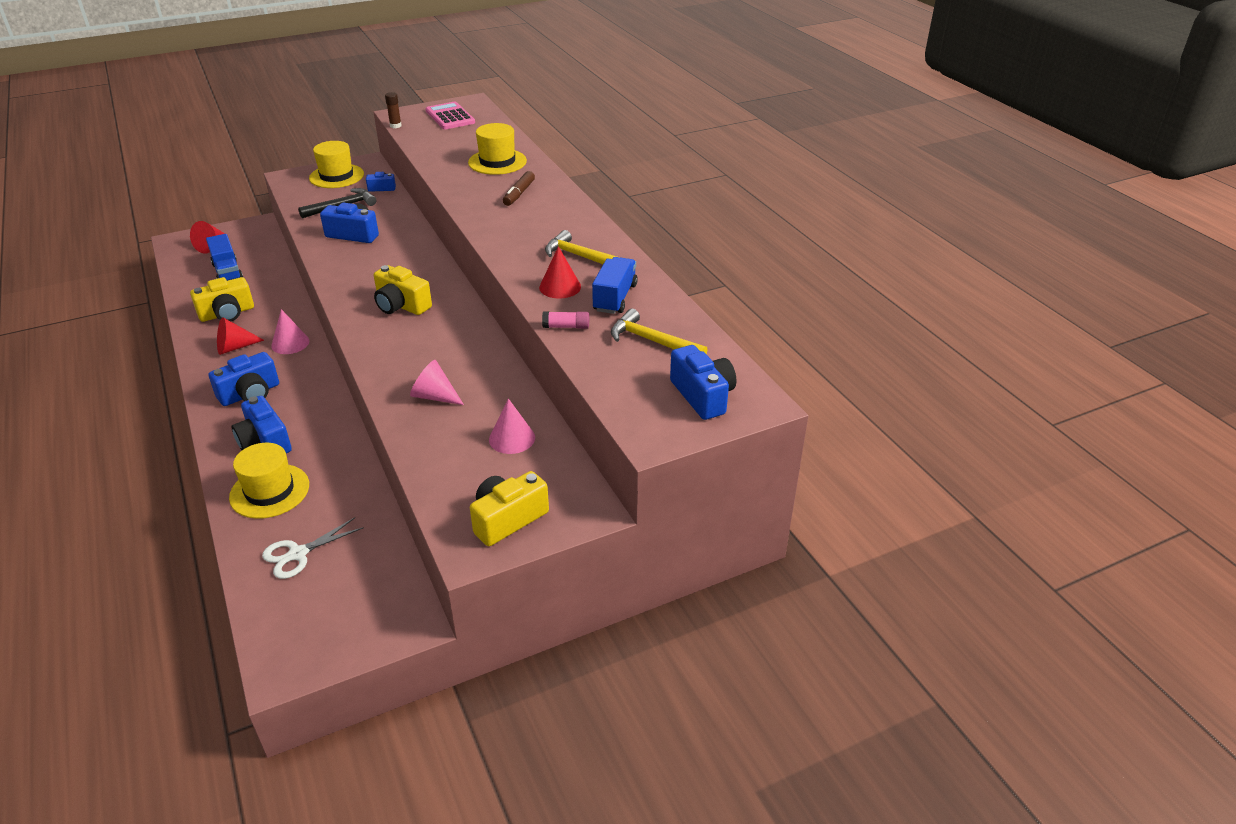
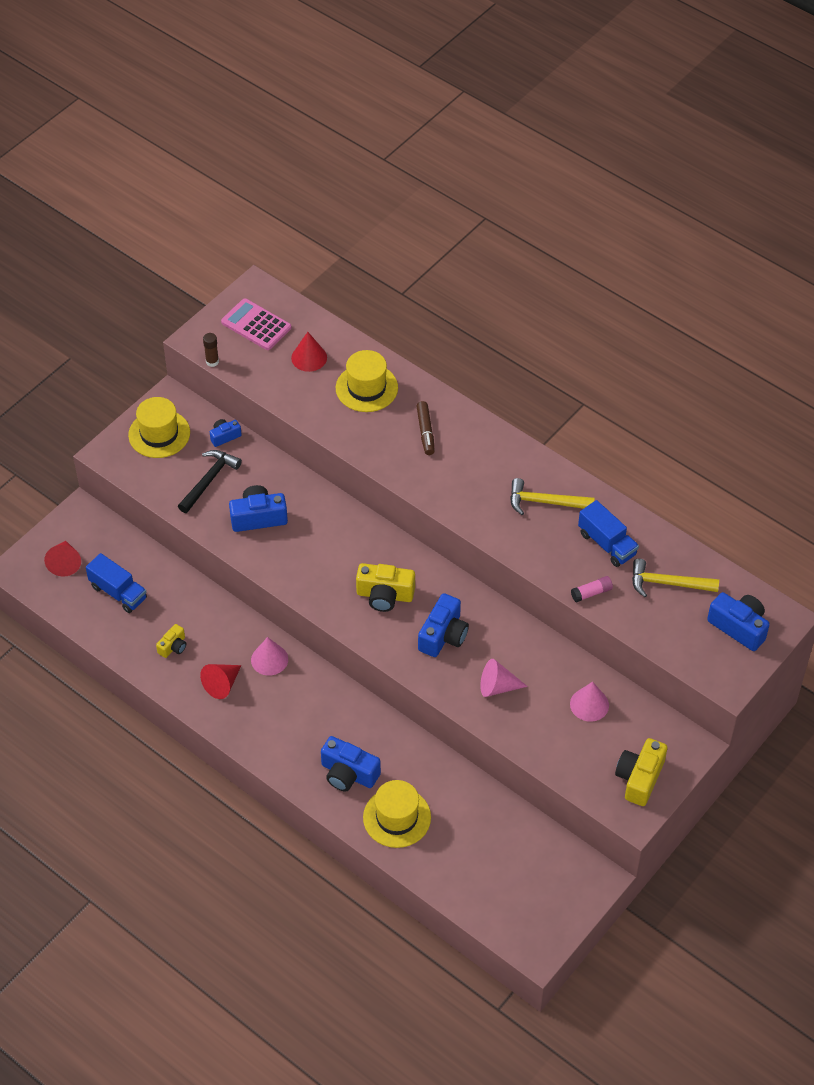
camera: 25 degrees left, 15 degrees up
(227, 313) = (173, 647): yellow camera -> yellow camera, size x0.56
(250, 394) = (288, 730): blue camera -> blue camera (443, 635)
(298, 554) = (469, 861): white scissors -> none
(560, 287) = (553, 547): red cone -> red cone (309, 357)
(615, 298) = (607, 544): blue truck -> blue truck turned 150 degrees clockwise

